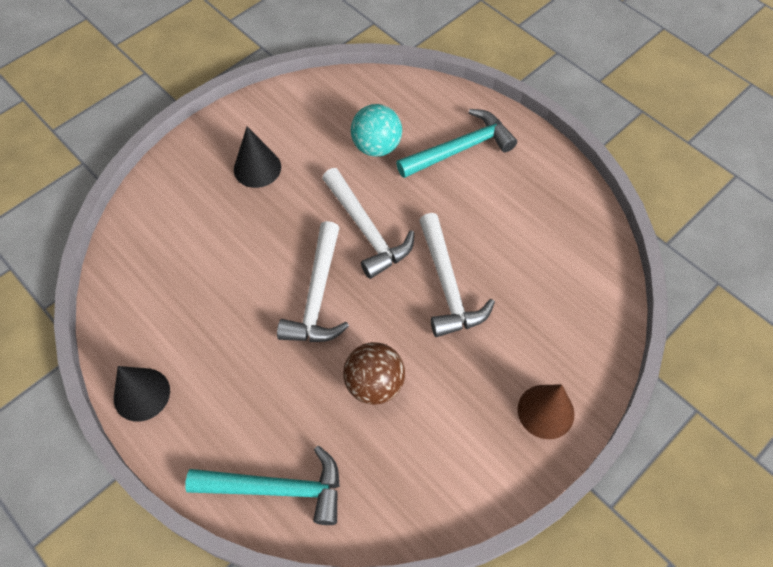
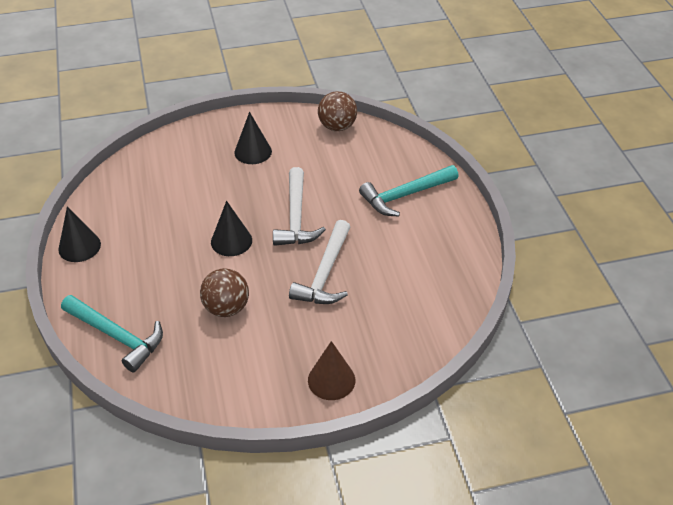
camera: 30 degrees right, 15 degrees down
(317, 296) = (231, 241): white hammer -> black cone
(328, 94) = (337, 126): none -> brown ball
(376, 146) = (345, 170): turquoise ball -> none
(460, 149) = (405, 195): turquoise hammer -> turquoise hammer turned 150 degrees clockwise

